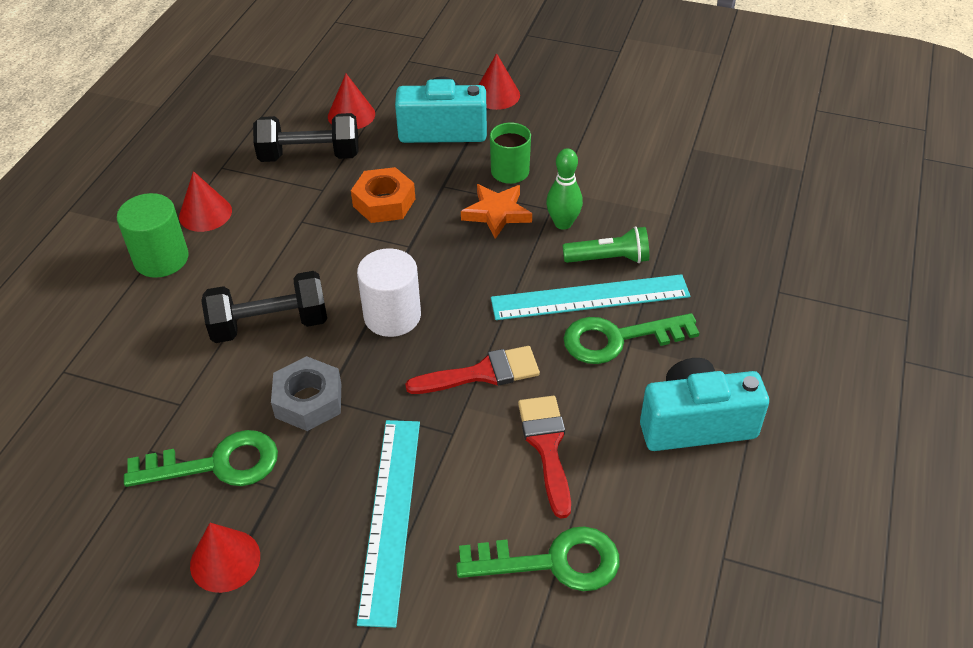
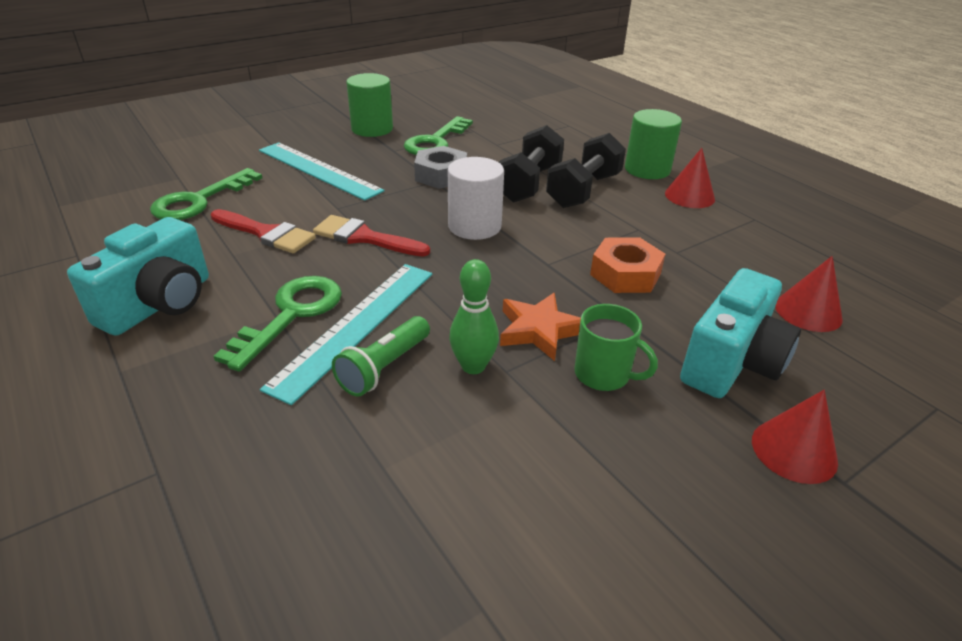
camera: 125 degrees right, 10 degrees down
(225, 560) = (372, 129): red cone -> green cylinder
(310, 156) = (741, 263): black dumbbell -> black dumbbell (584, 191)
(482, 373) = (365, 237): red brush -> red brush turned 90 degrees clockwise

